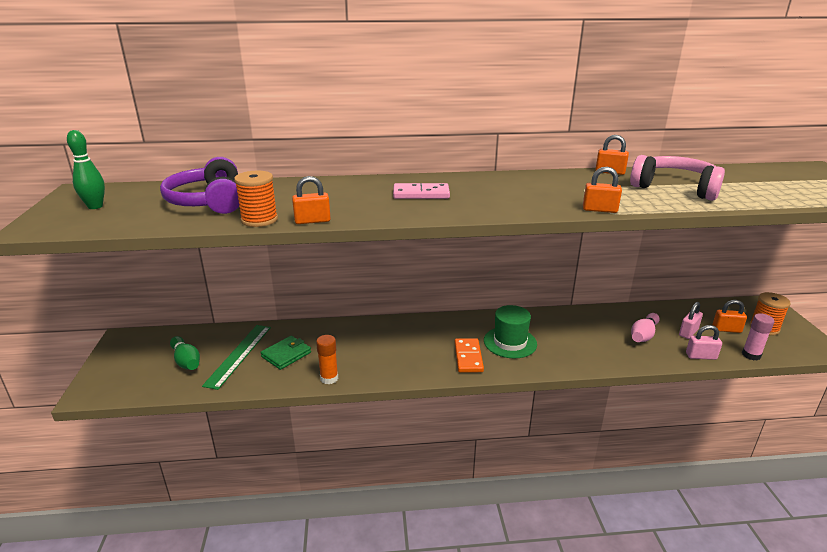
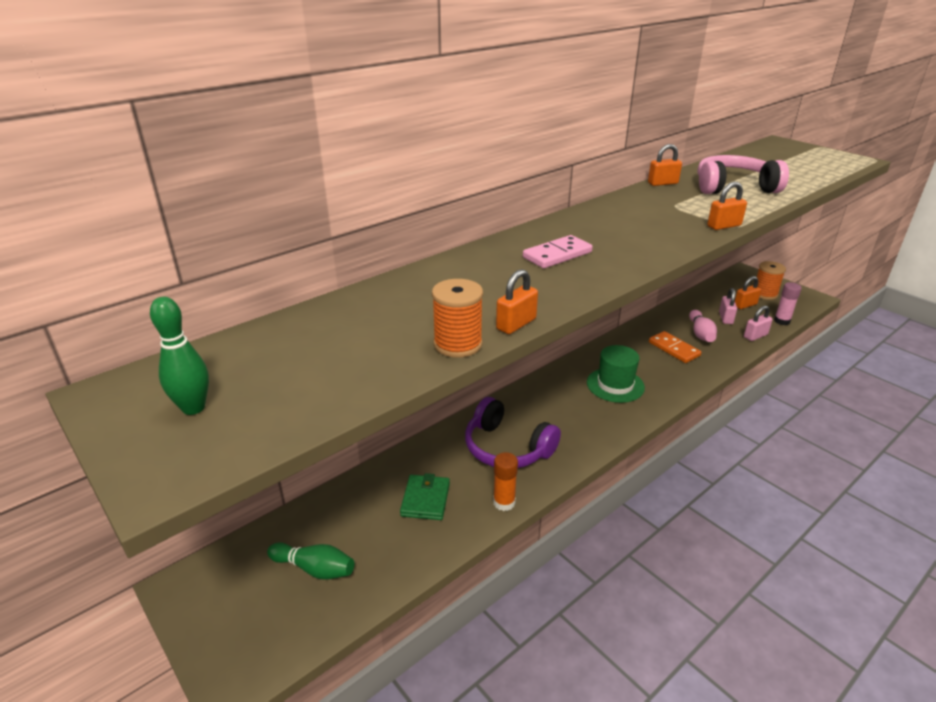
camera: 35 degrees left, 5 degrees up
(209, 201) = (345, 341): purple headphones -> purple headphones (507, 448)
(238, 355) = (371, 528): green ruler -> none
(468, 357) = (600, 416): orange domino -> orange domino (674, 349)

